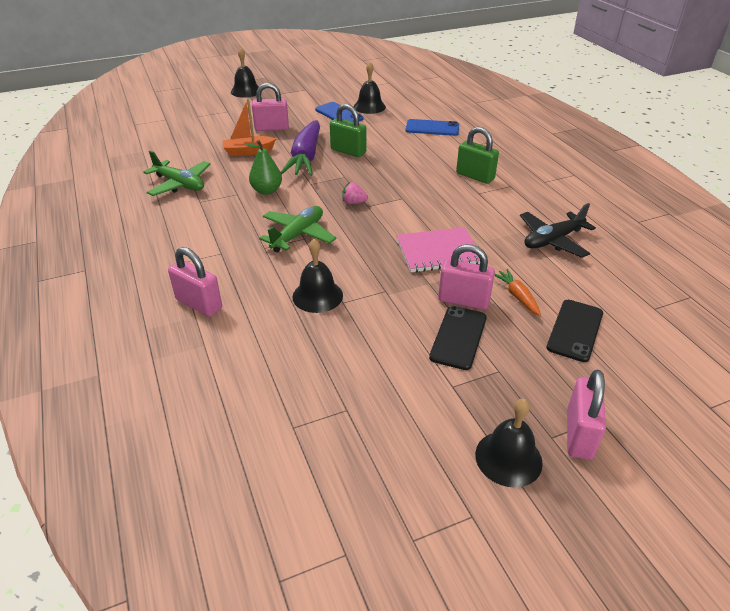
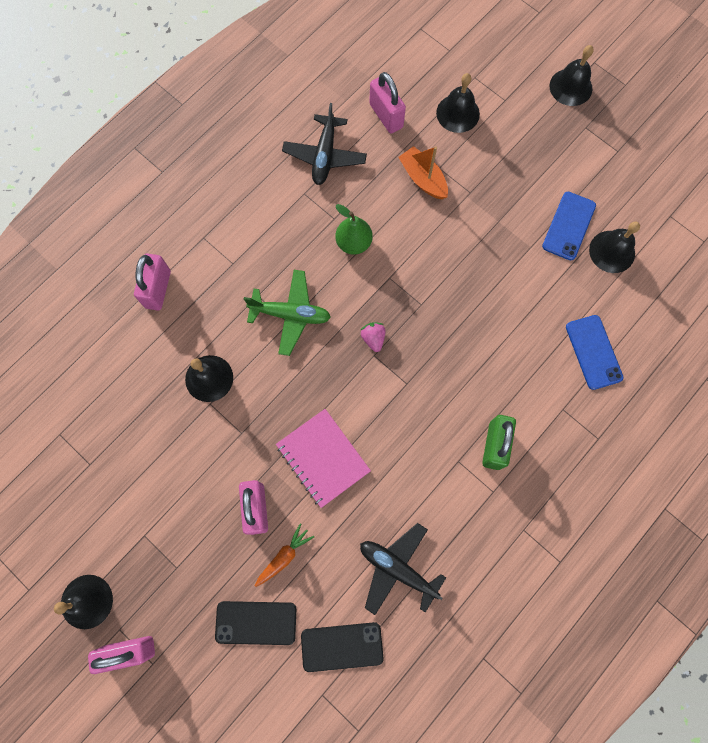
camera: 65 degrees right, 35 degrees up
(180, 184) = (325, 156): green plane -> black plane
(215, 128) = (458, 113): none -> black bell
(272, 128) = (489, 171): pink padlock -> pink padlock (386, 116)
(305, 157) = (441, 244): purple carrot -> none
(348, 151) = (479, 282): green padlock -> none
(458, 337) = (204, 520): black phone -> black phone (342, 646)

